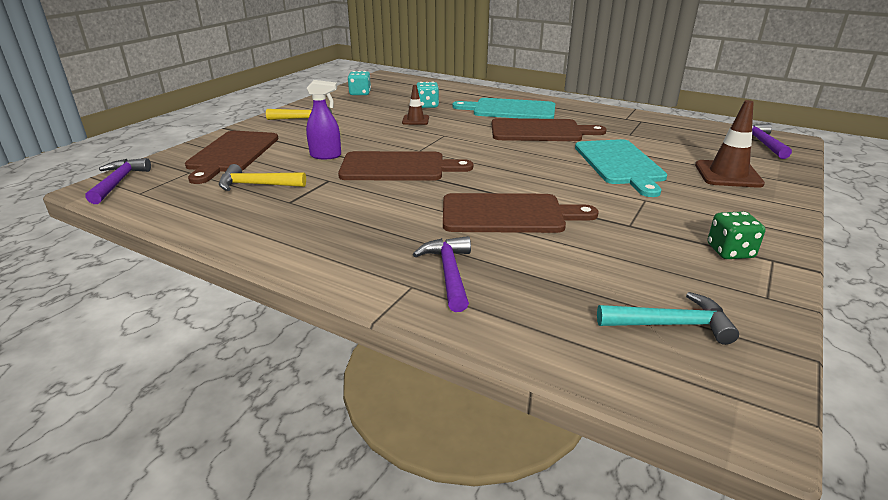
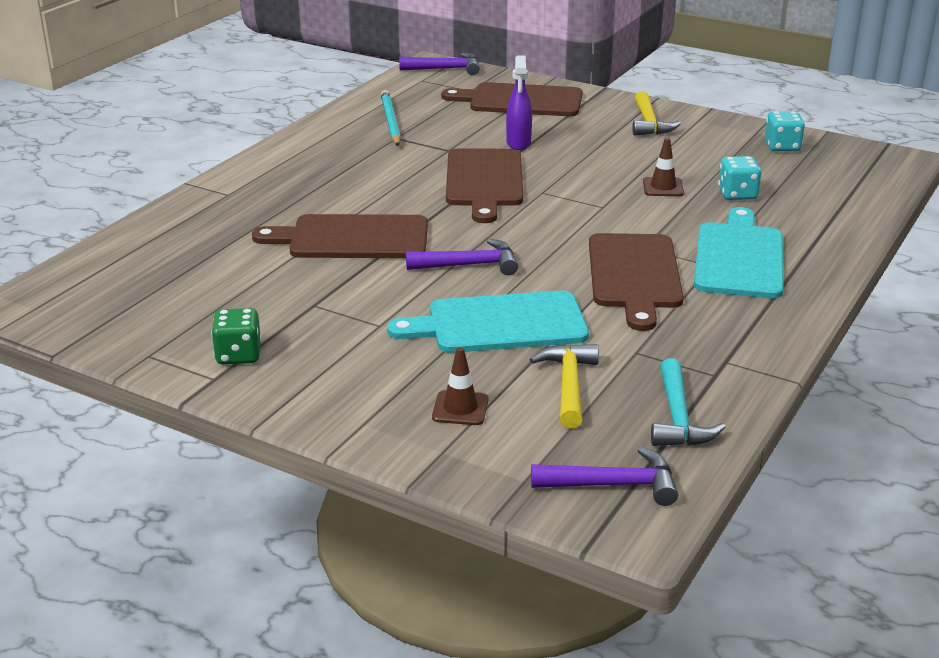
camera: 90 degrees right, 0 degrees up
(246, 205) = (390, 121): none -> turquoise pencil
(256, 185) = (436, 120): yellow hammer -> yellow hammer (569, 385)
(449, 273) = (243, 208): purple hammer -> purple hammer (470, 265)
(508, 214) = (352, 238): brown cutting board -> brown cutting board turned 90 degrees clockwise
(671, 324) = (129, 297): turquoise hammer -> turquoise hammer (678, 418)
(728, 174) = (460, 408): brown traffic cone -> brown traffic cone, size x0.59

